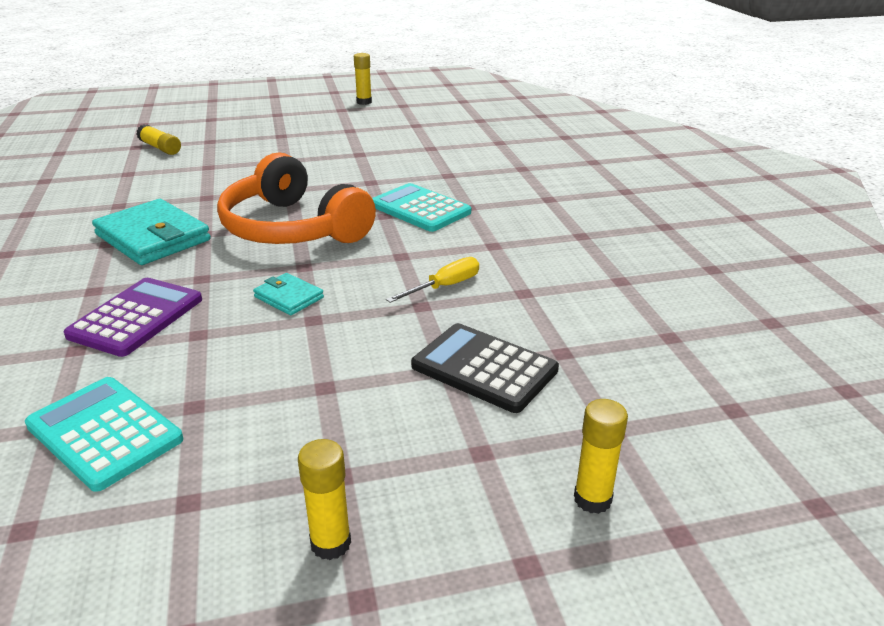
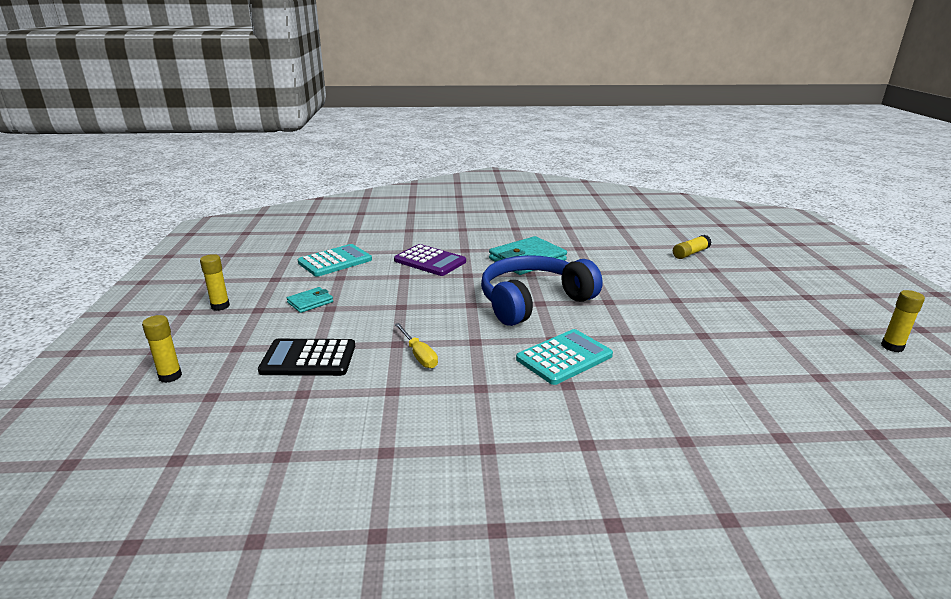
camera: 100 degrees right, 5 degrees down
(288, 297) = (431, 299): turquoise wallet -> turquoise wallet (310, 302)
(292, 228) = (533, 301): orange headphones -> blue headphones
(484, 368) = (308, 358): black calculator -> black calculator turned 135 degrees counterclockwise

